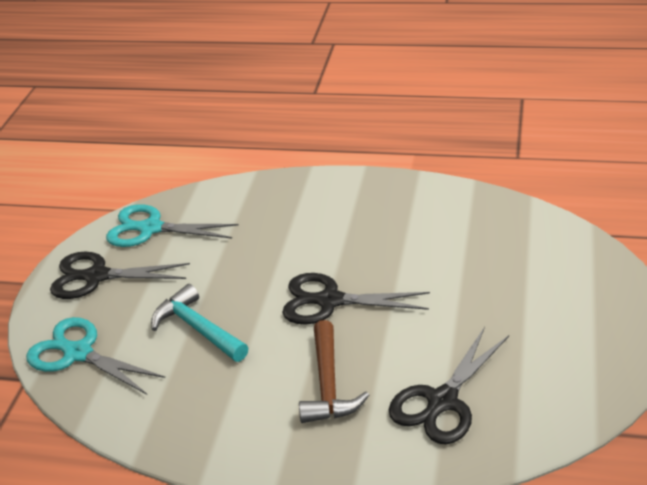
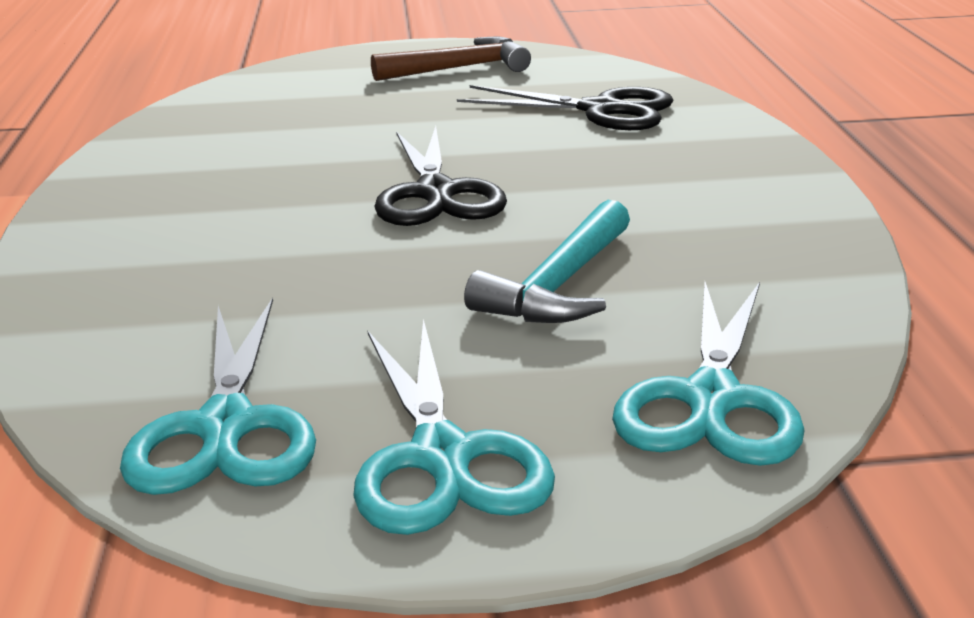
camera: 110 degrees left, 10 degrees down
(97, 276) = (442, 456): black scissors -> turquoise scissors
(328, 384) = (620, 169): brown hammer -> brown hammer (460, 69)

